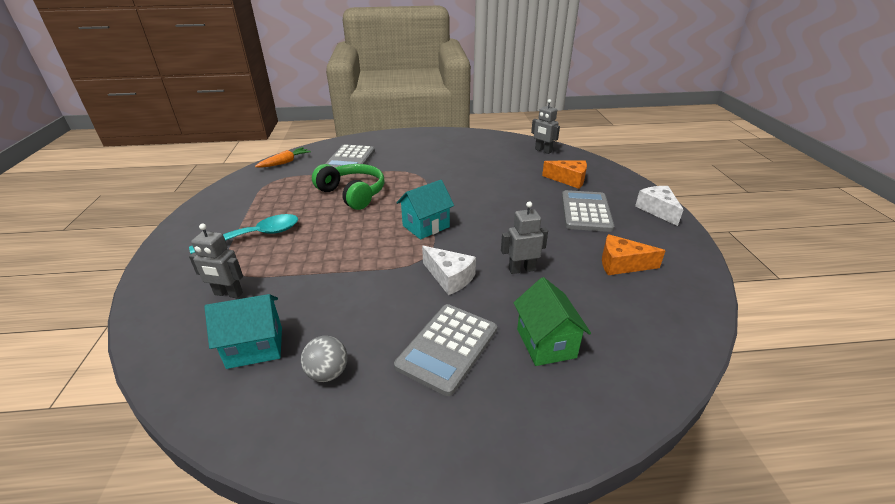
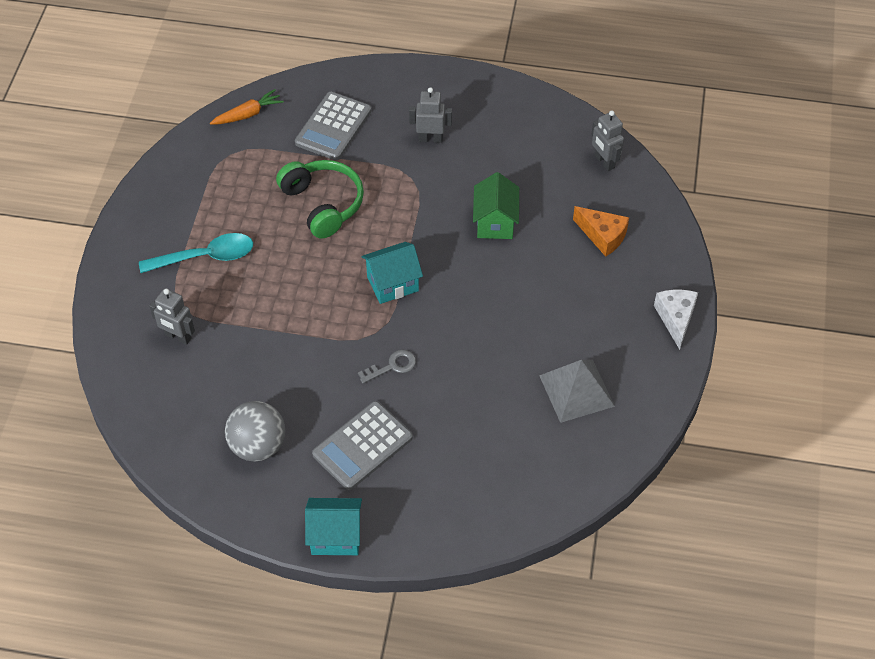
camera: 15 degrees right, 20 degrees up
(255, 347) = (201, 405): turquoise house -> turquoise house (335, 536)
(328, 373) = (258, 446): grey ball -> grey ball, size x1.60
(449, 277) = (392, 366): white cheese -> grey key
(521, 269) = (469, 373): grey robot -> grey robot (430, 139)
(546, 343) = (449, 462): green house -> green house (495, 222)
(586, 211) = (588, 301): grey calculator -> none
(621, 264) = (576, 390): orange cheese -> grey pyramid

